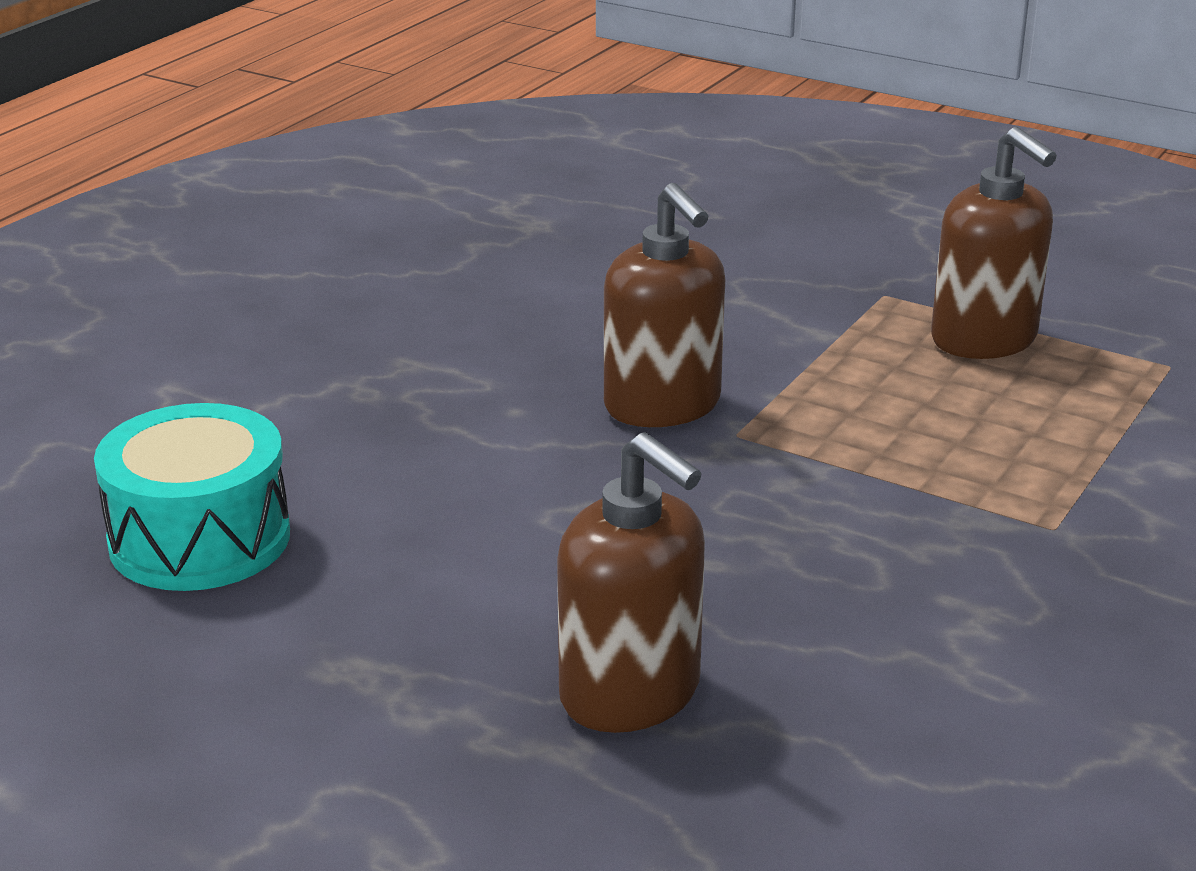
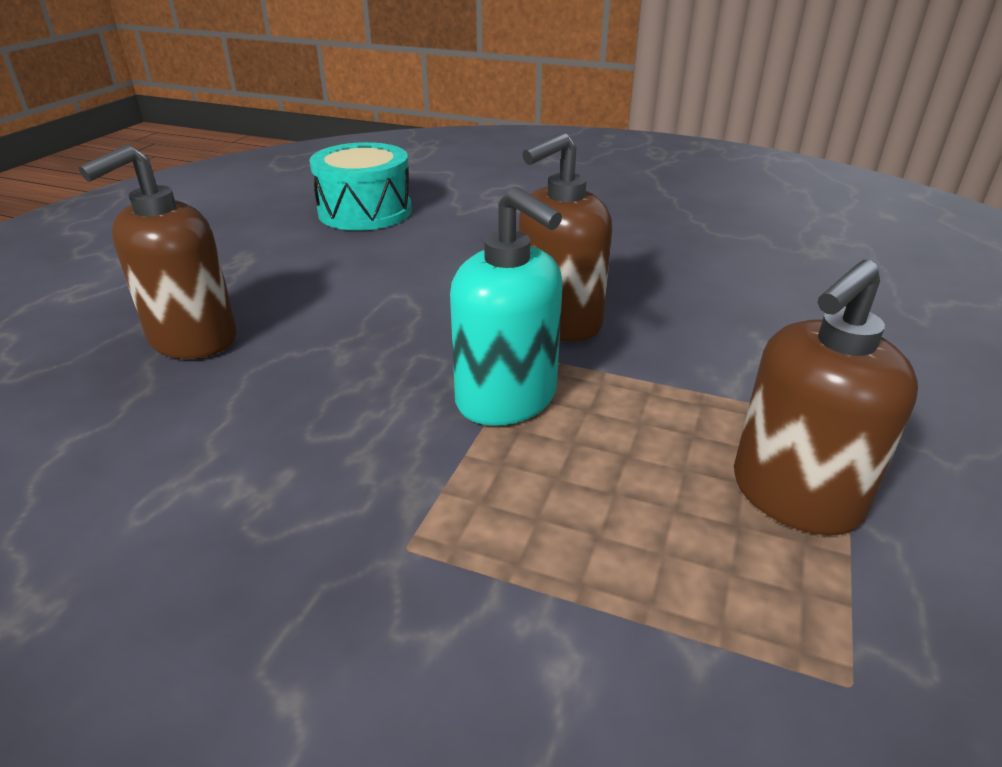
camera: 80 degrees right, 5 degrees up
(824, 455) = (507, 398): none -> turquoise soap dispenser

